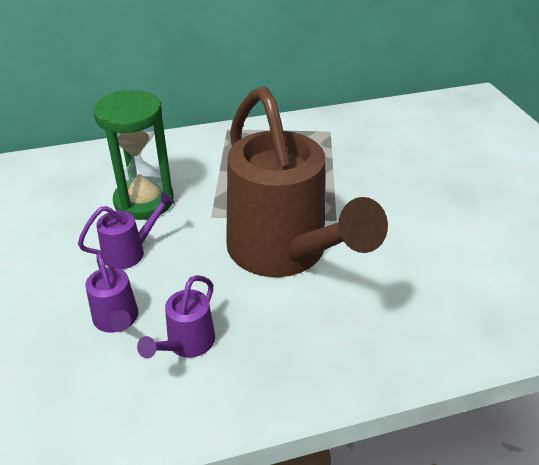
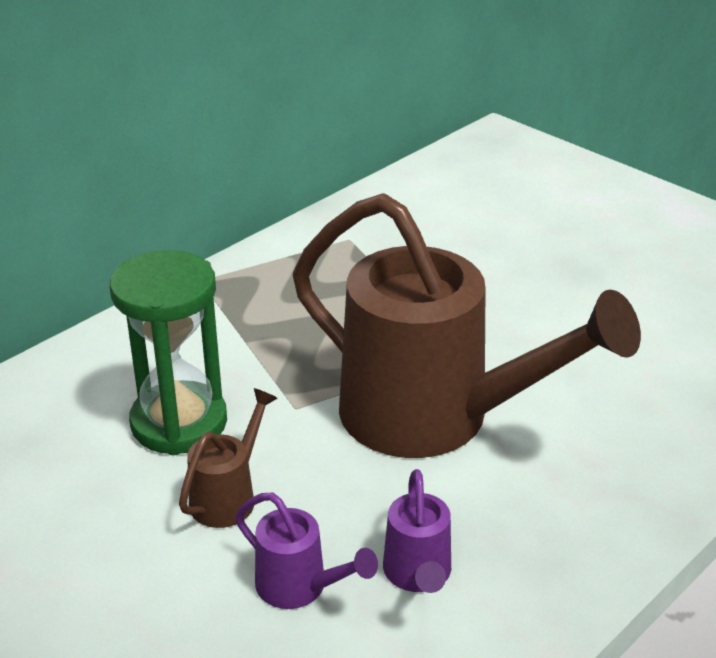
camera: 30 degrees left, 5 degrees down
(130, 252) = (228, 497): purple watering can -> brown watering can

